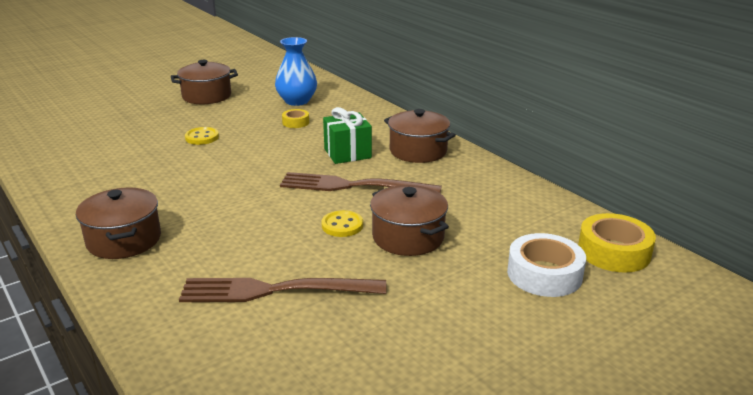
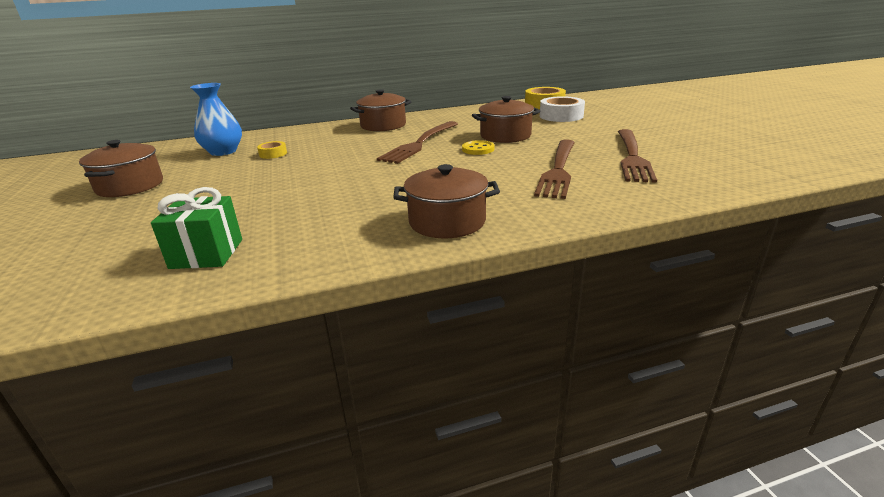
camera: 70 degrees left, 0 degrees up
(202, 137) = (247, 189): yellow button -> none
(341, 352) = (632, 157): none -> brown fork
(347, 153) = (361, 142): green gift -> green gift (207, 253)

